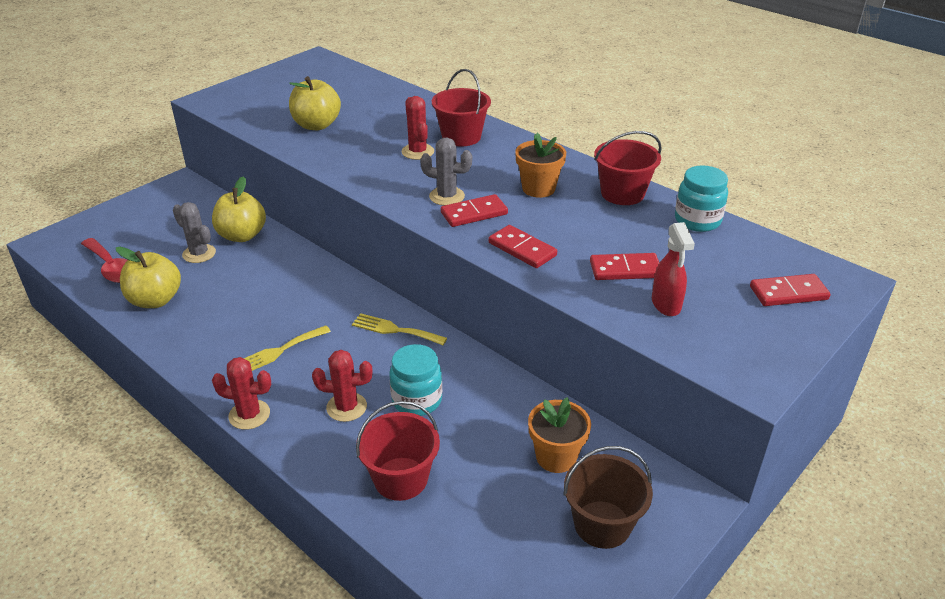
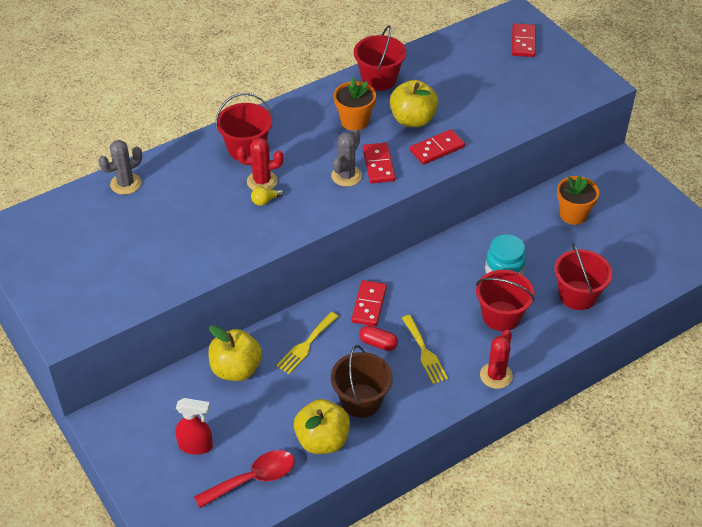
camera: 75 degrees left, 10 degrees up
(199, 254) = (255, 405): grey cactus -> grey cactus (126, 184)
(286, 316) = (378, 343): none -> red capsule
(316, 125) = (174, 245): yellow apple -> yellow apple (412, 120)
(346, 407) = (501, 316): red cactus -> red bucket
(390, 158) = (265, 201): none -> yellow light bulb
(395, 330) = (418, 275): yellow fork -> yellow fork (306, 345)
(602, 524) = (630, 208): brown bucket -> brown bucket (361, 400)
(625, 270) = (478, 105): red domino -> red domino (369, 305)
(666, 304) = (521, 97): red spray bottle -> red spray bottle (196, 446)
(697, 220) = (429, 54): turquoise jar -> none

